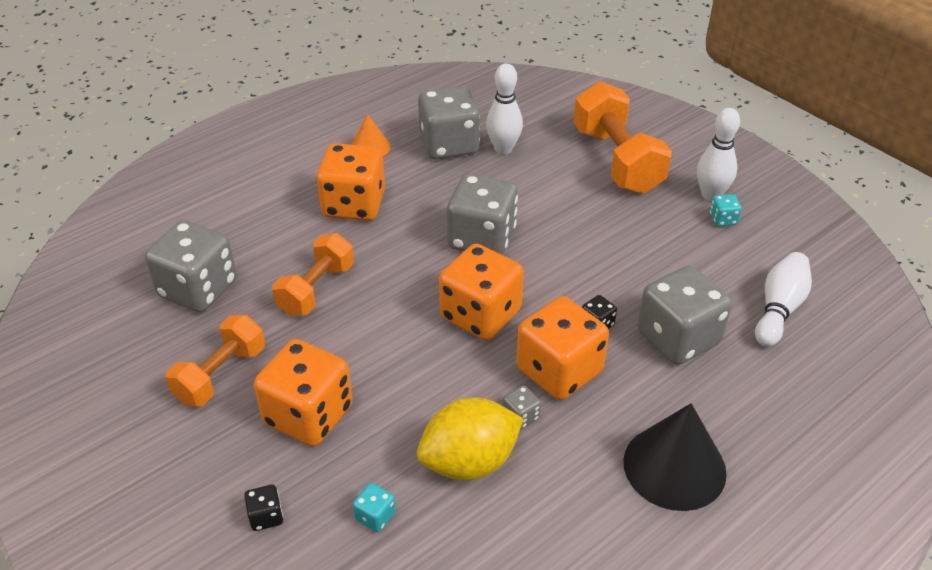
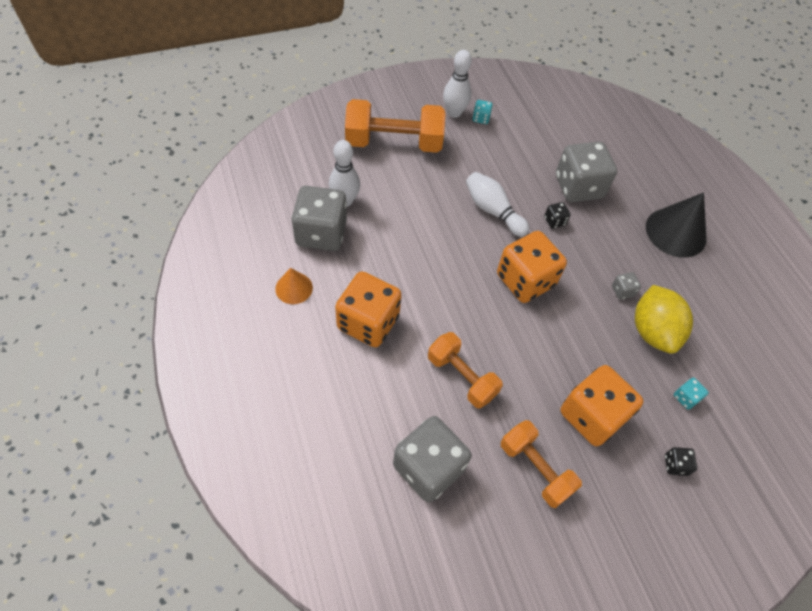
camera: 75 degrees left, 15 degrees up
(482, 239) = (446, 252): grey dice -> none
(559, 371) = (589, 256): orange dice -> none
(779, 309) = (569, 131): white bowling pin -> white bowling pin (493, 210)

